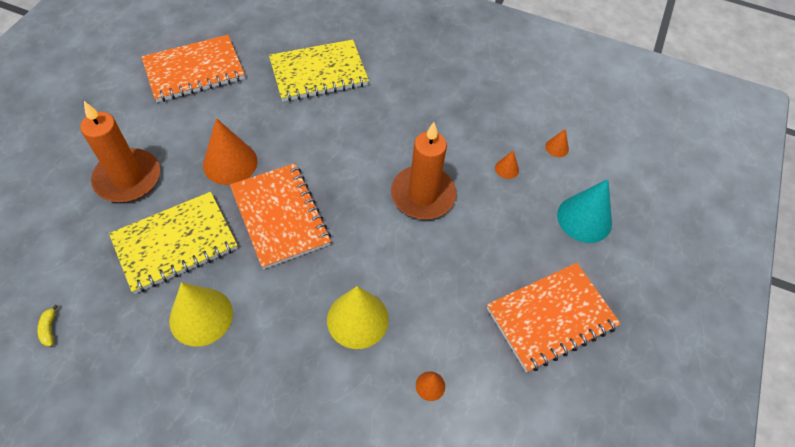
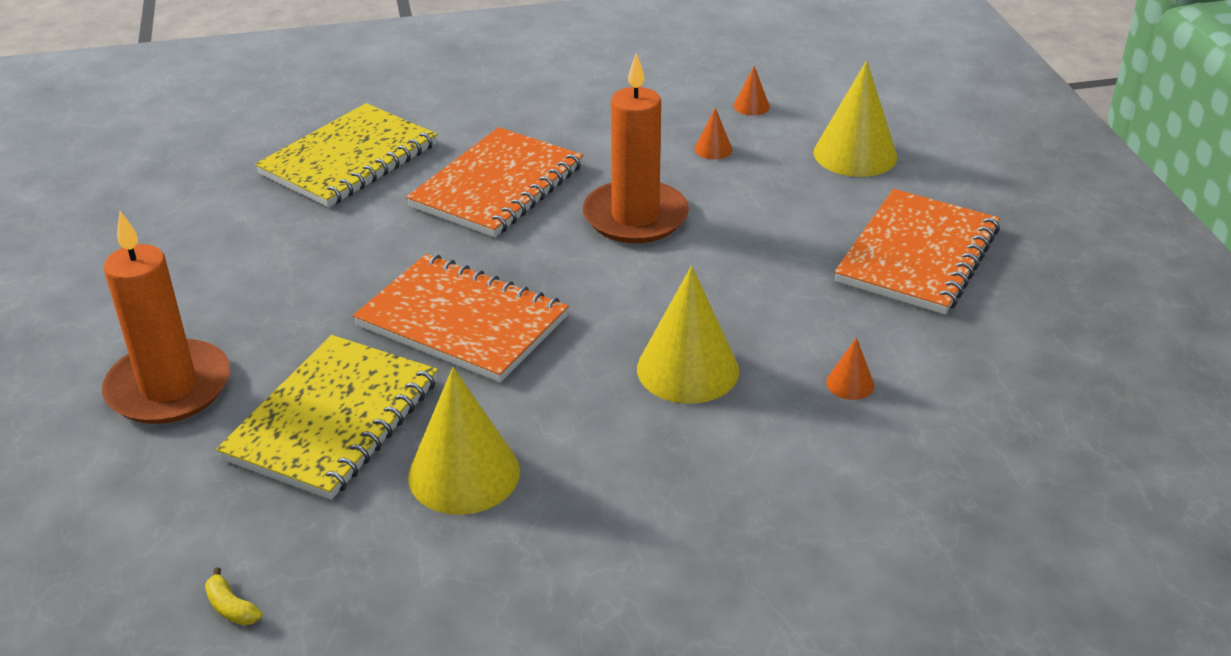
camera: 30 degrees left, 20 degrees down
(194, 71) = (145, 231): orange notebook -> orange notebook (497, 186)
(230, 163) = (320, 301): orange cone -> none
(584, 219) = (855, 154): turquoise cone -> yellow cone

